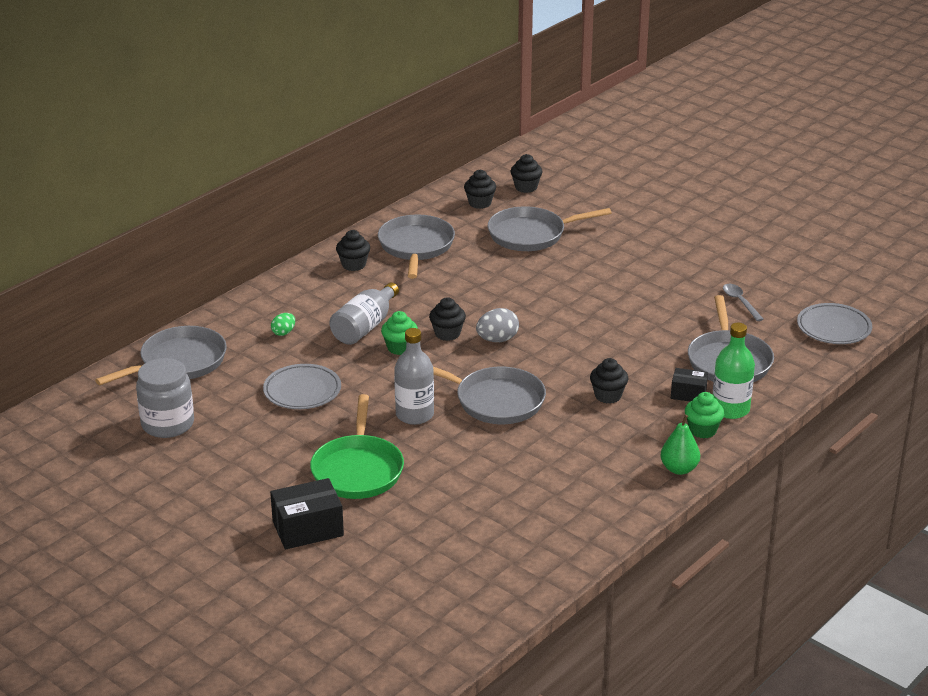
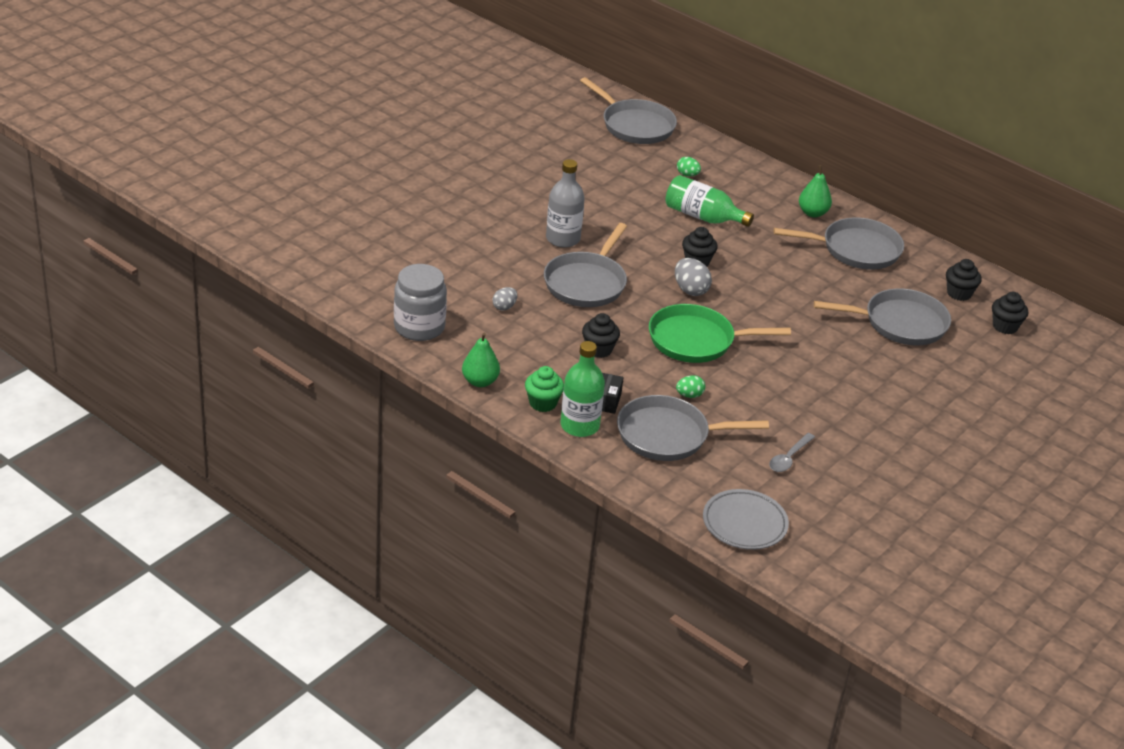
camera: 85 degrees right, 5 degrees up
(168, 424) = (545, 122): grey jar -> grey jar (419, 327)
(302, 391) = (596, 183): grey plate -> none
(308, 529) = (405, 184): black box -> none
(353, 265) = (813, 213): black cupcake -> green pear
(358, 470) = (482, 208): green pan -> green pan (696, 340)
(365, 327) = (702, 217): grey bottle -> green bottle
(400, 348) = (669, 234): green cupcake -> none
(531, 234) = (900, 323): grey pan -> grey pan turned 105 degrees clockwise
(547, 454) = (504, 307): none -> grey egg
(666, 347) = (689, 395): none -> green egg
(740, 302) = (789, 458): grey spoon -> grey spoon turned 150 degrees clockwise

